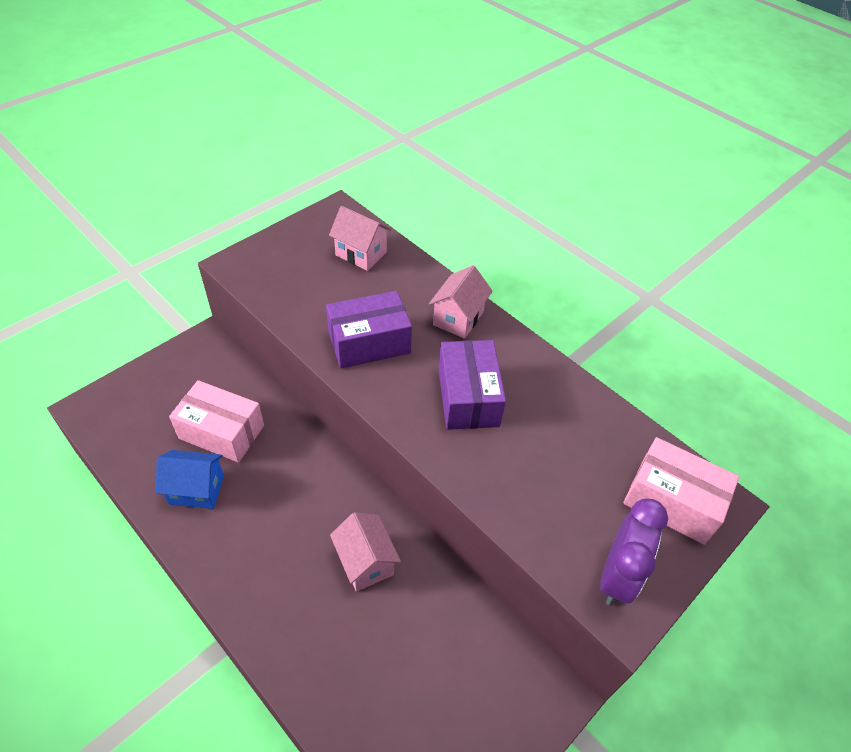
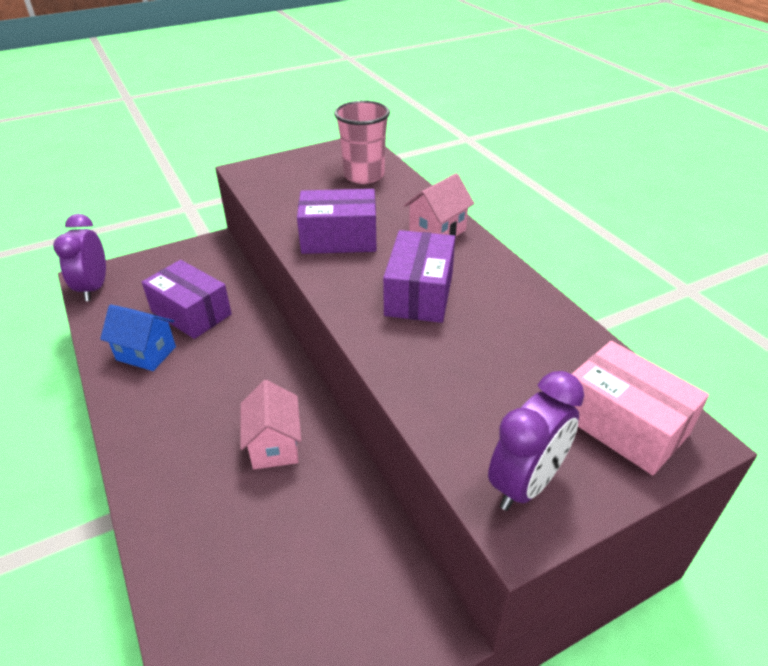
camera: 20 degrees right, 10 degrees down
(100, 420) = (94, 288): none -> purple clock
(221, 432) = (191, 313): pink box -> purple box
(361, 254) = (364, 175): pink house -> pink cup

